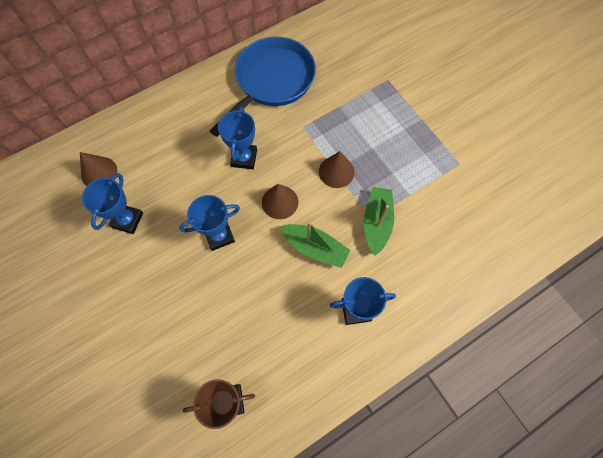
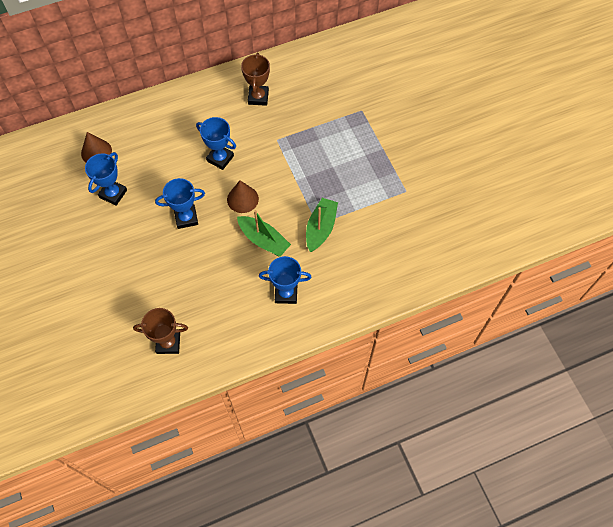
camera: 10 degrees right, 5 degrees down
(244, 158) = (220, 158): blue trophy -> blue trophy turned 75 degrees counterclockwise
(272, 82) = (258, 97): blue pan -> brown trophy
(336, 171) = (296, 181): brown cone -> none

